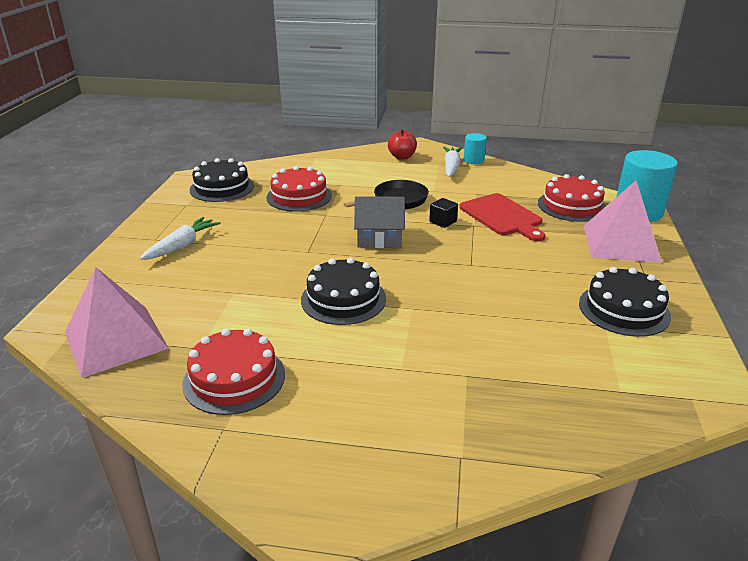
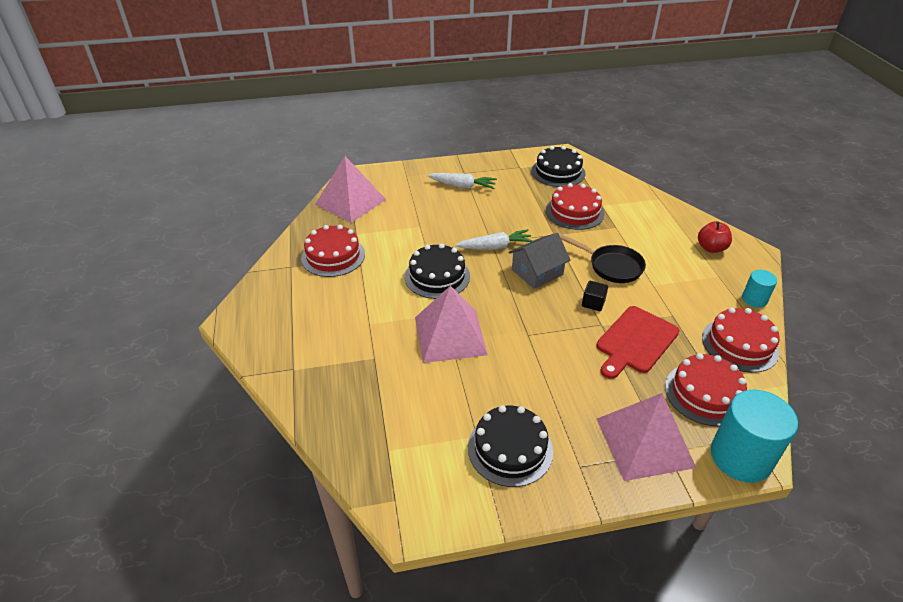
camera: 70 degrees right, 10 degrees up
(379, 238) = (537, 272): grey house -> grey house turned 75 degrees clockwise
(451, 167) = (719, 286): white carrot -> white carrot (495, 247)
(451, 311) = (450, 335): none -> pink pyramid
(522, 179) = (740, 344): none -> red cake

